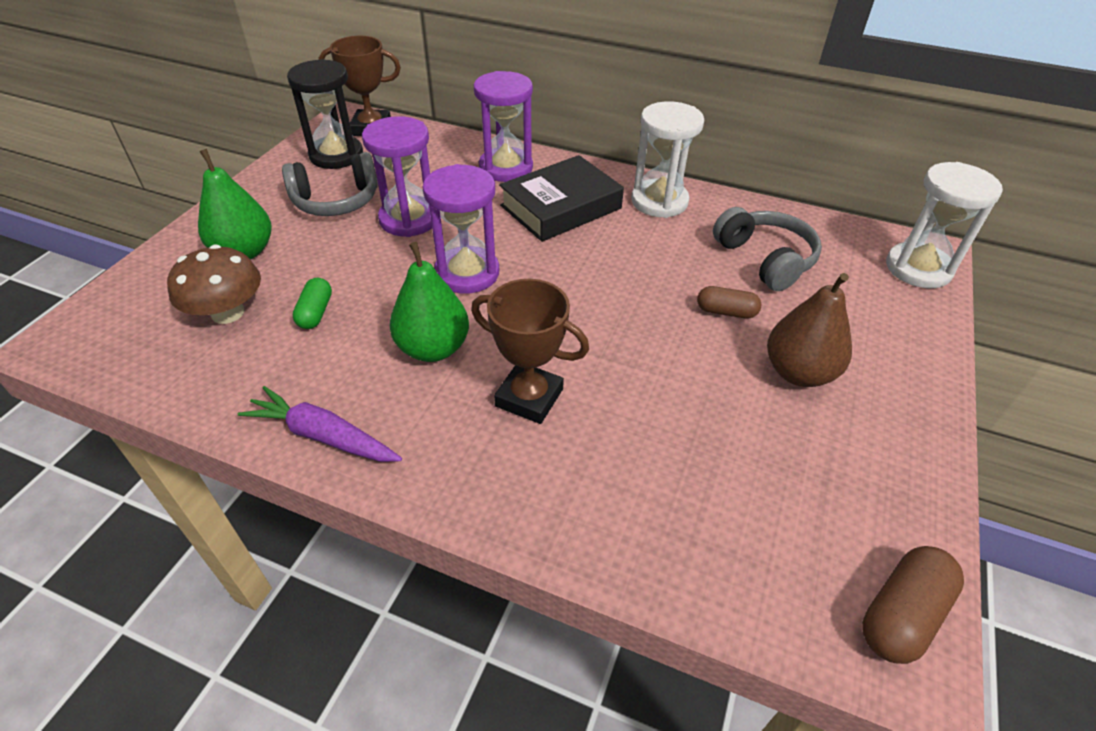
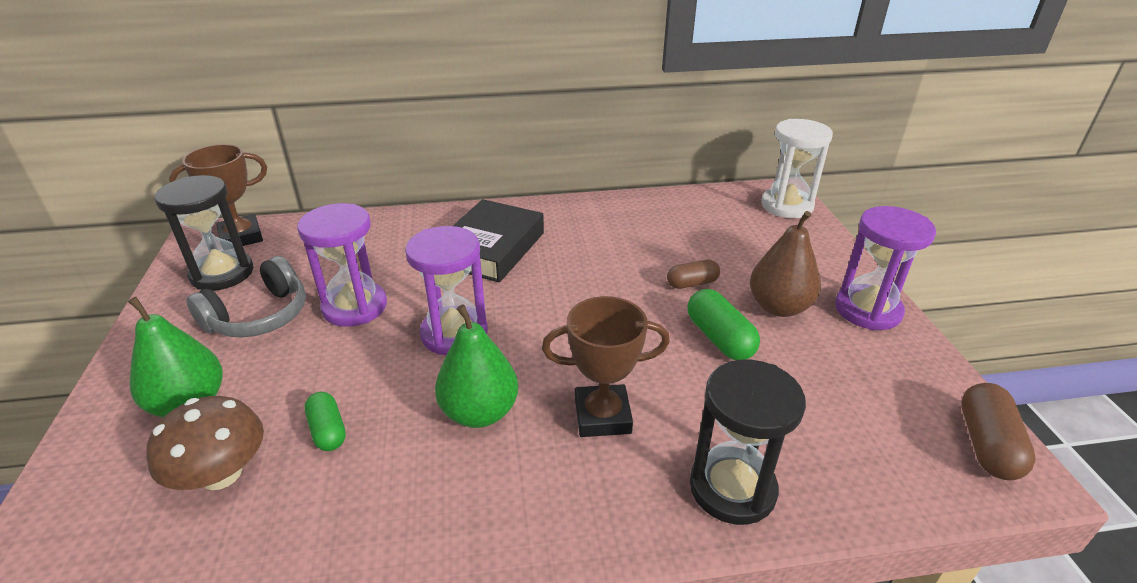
camera: 30 degrees left, 10 degrees down
(323, 436) = (439, 545): purple carrot -> none
(506, 168) = (412, 232): purple hourglass -> purple hourglass (867, 310)
(587, 514) = (732, 488): none -> black hourglass
(659, 201) = (569, 218): white hourglass -> none
(703, 376) = (719, 338): none -> green capsule
(765, 259) = (685, 234): grey headphones -> none

